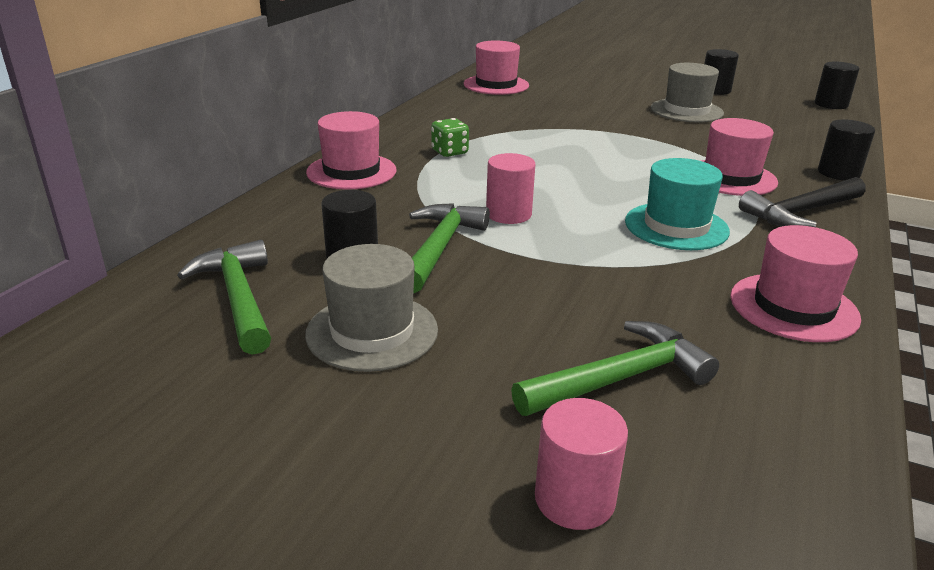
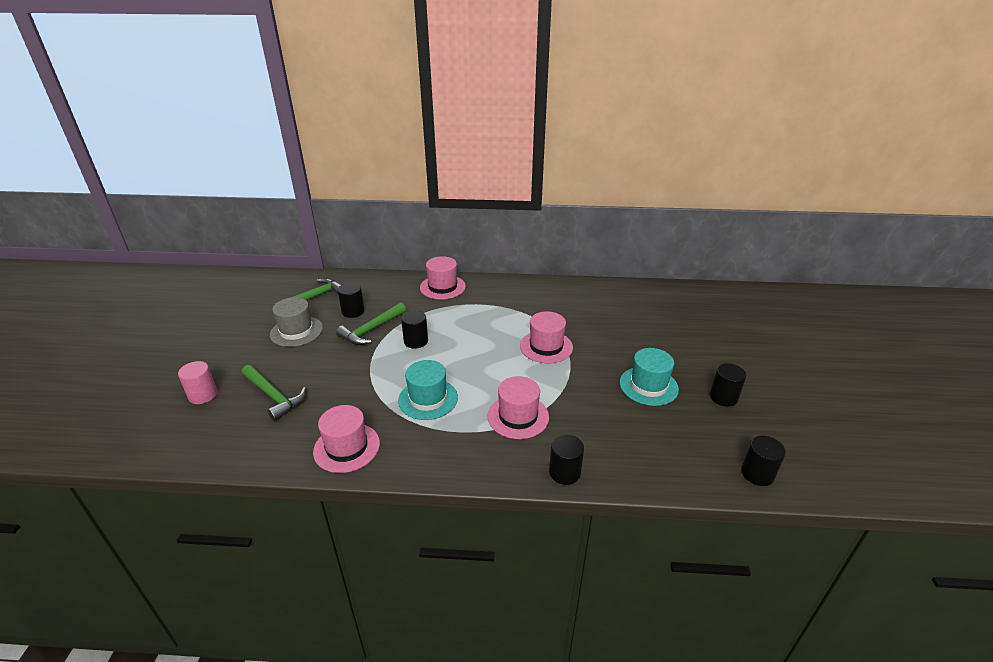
camera: 70 degrees right, 5 degrees up
(440, 247) = (371, 330): green hammer -> green hammer turned 135 degrees clockwise
(449, 152) = (487, 307): green dice -> none
(496, 85) = (624, 296): pink hat -> pink hat (546, 346)
(508, 214) = (416, 341): pink cylinder -> black cylinder
(686, 111) = (648, 386): grey hat -> turquoise hat
(800, 212) = (475, 451): black hammer -> none

